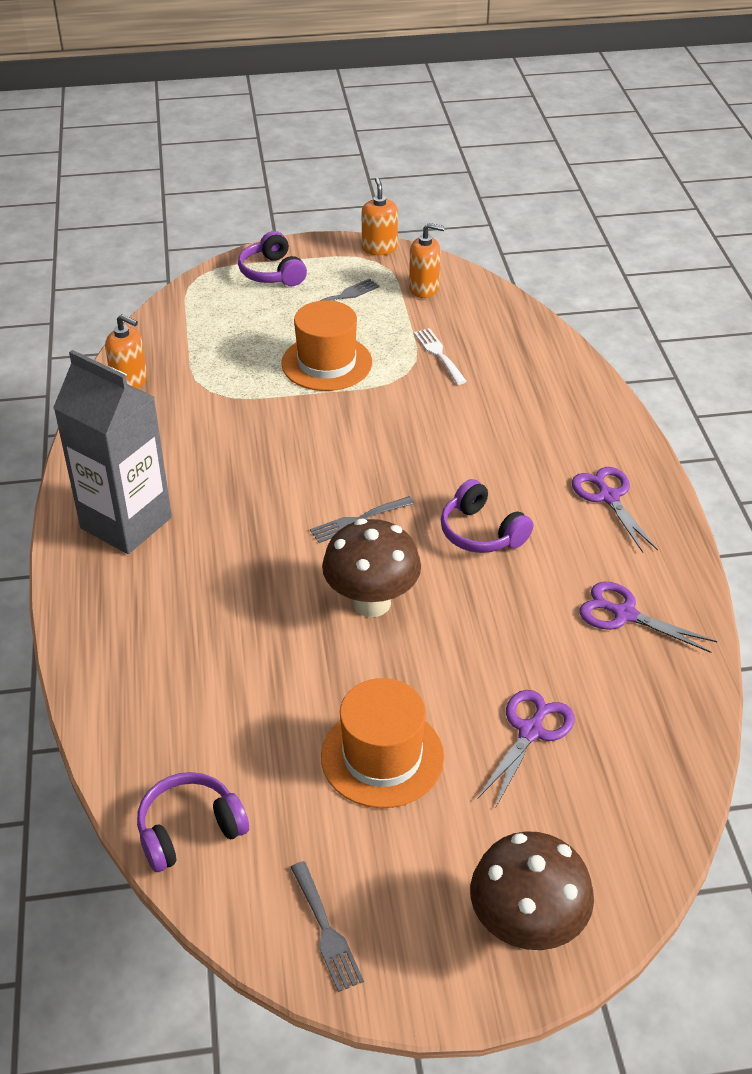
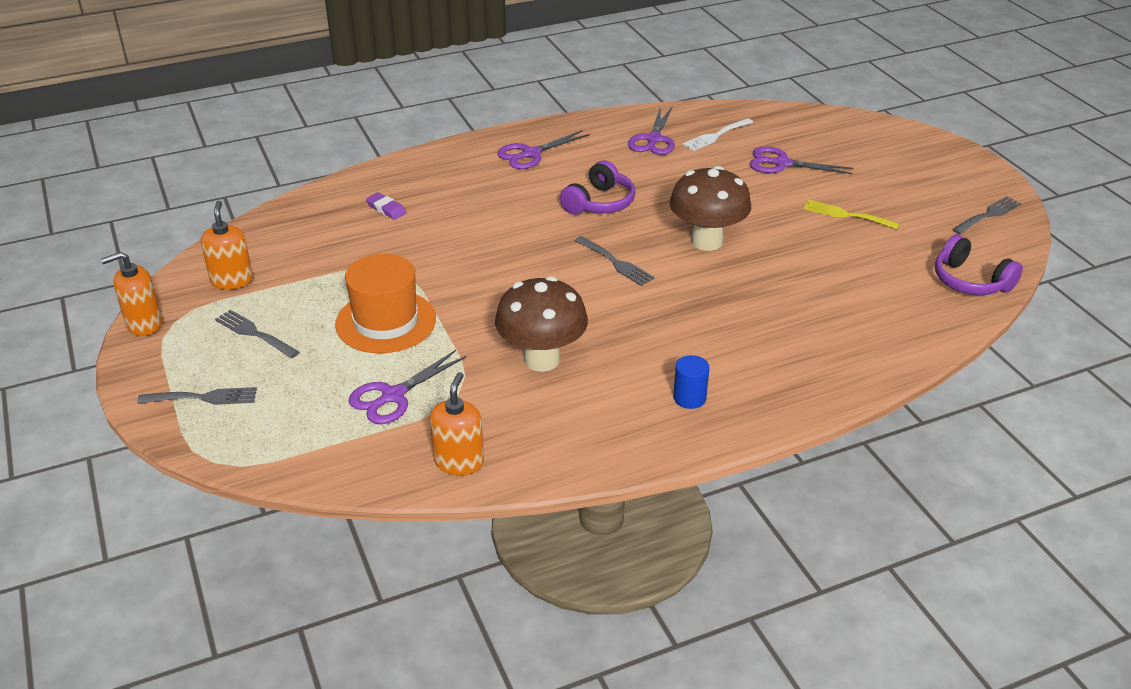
camera: 105 degrees left, 5 degrees down
(126, 523) = (689, 398): grey carton -> blue cylinder
(225, 358) = (393, 396): none -> purple scissors
(272, 273) = (203, 398): purple headphones -> grey fork
(382, 756) = (846, 215): orange hat -> yellow fork
(439, 354) = (354, 255): white fork -> white fork (716, 136)
(515, 380) = (386, 209): none -> purple eraser
(526, 927) = (923, 152): brown mushroom -> brown mushroom (542, 359)

